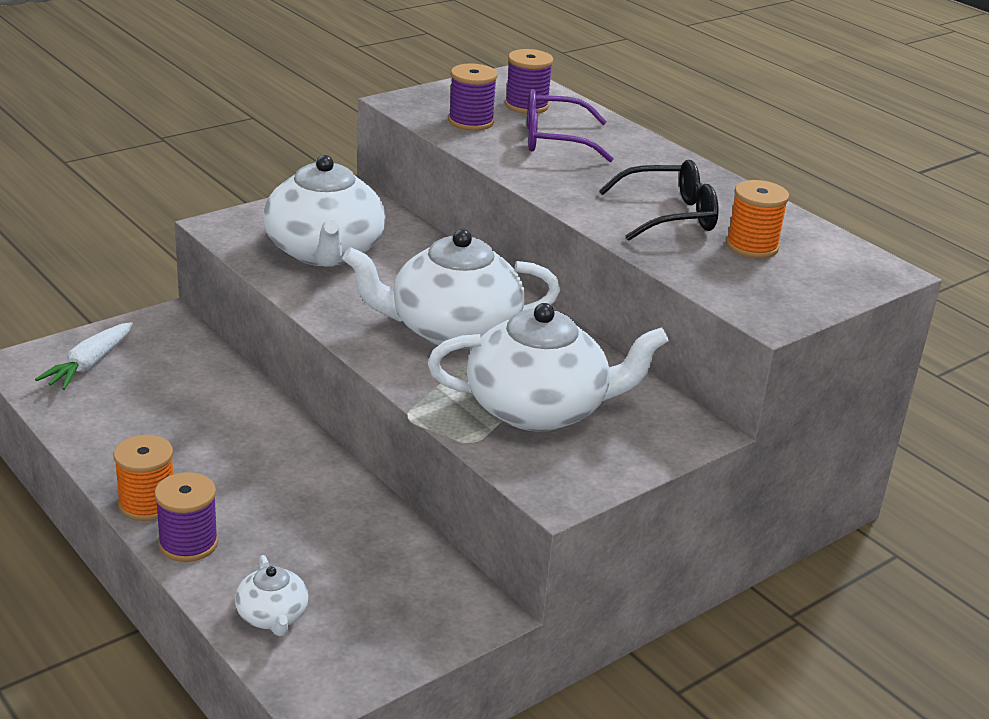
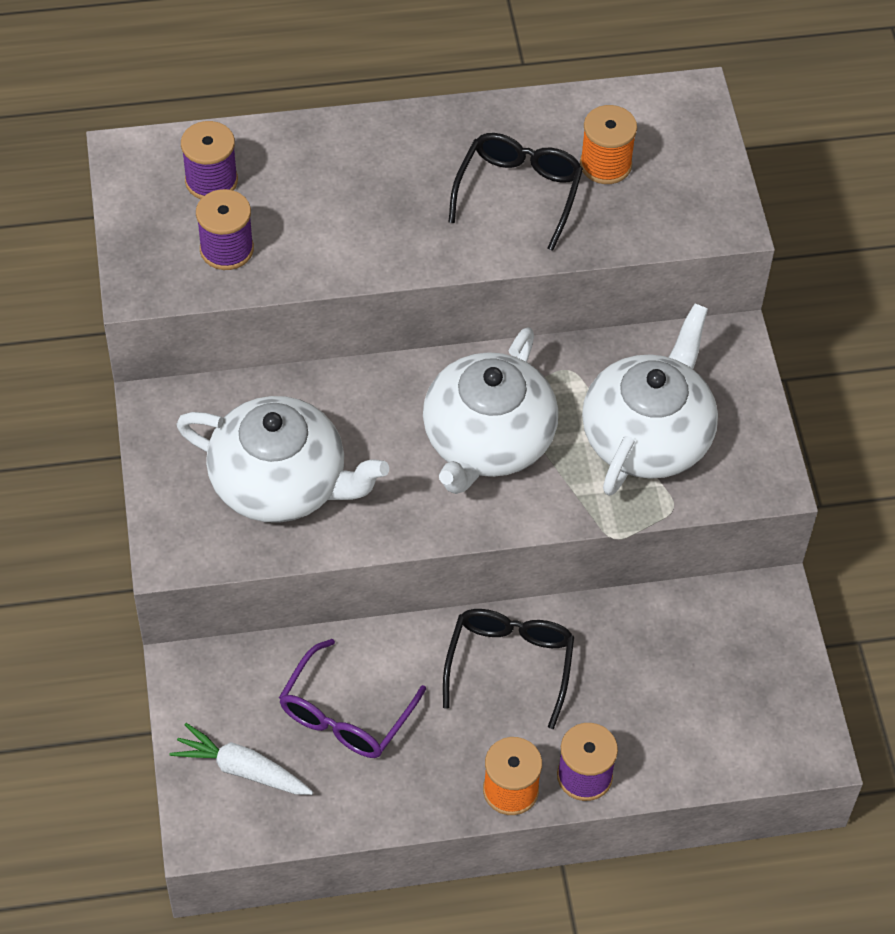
camera: 60 degrees left, 25 degrees up
(89, 365) = (242, 769): white carrot -> white carrot turned 150 degrees clockwise
(272, 616) = (710, 746): white teapot -> none
(281, 469) = (509, 664): none -> black glasses
(555, 140) = (310, 198): purple glasses -> purple glasses (346, 714)

